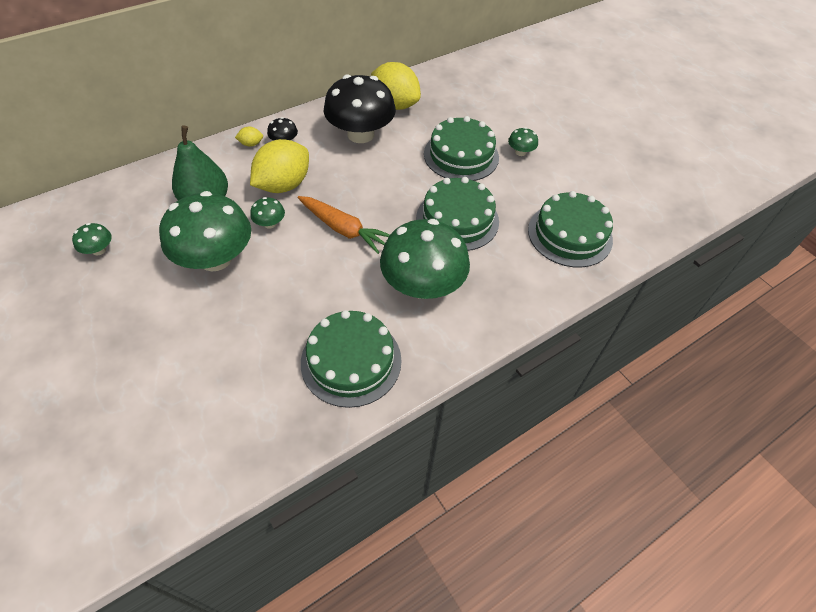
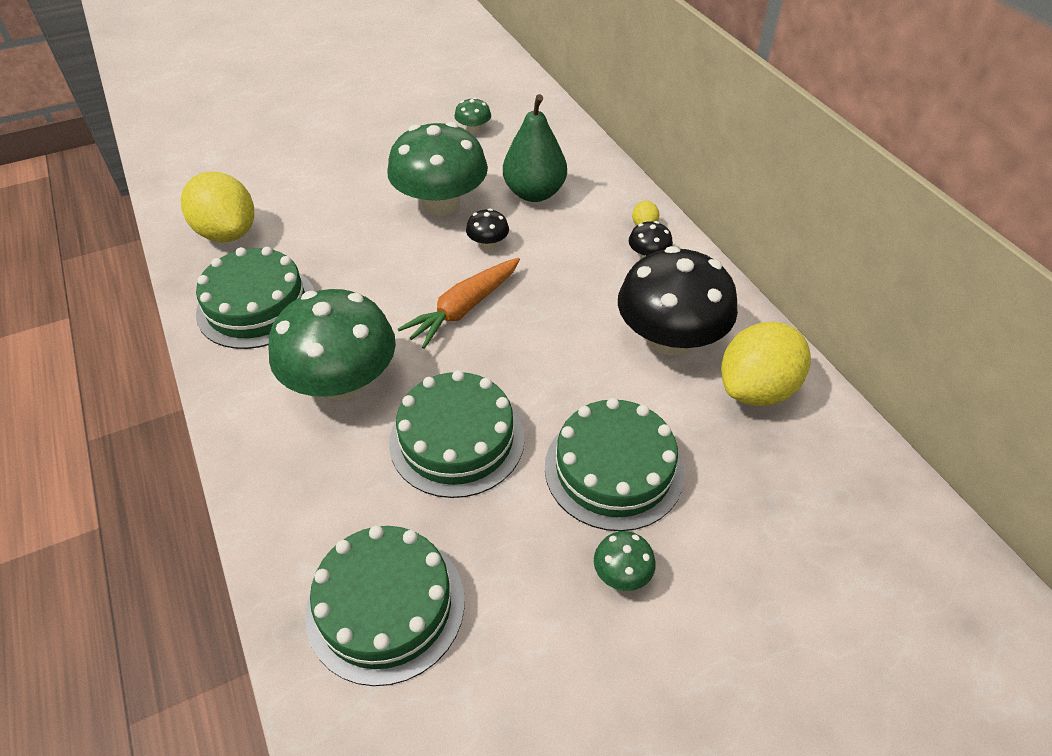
camera: 100 degrees right, 5 degrees down
(270, 223) = (488, 243): green mushroom -> black mushroom
(283, 185) = (557, 255): yellow lemon -> yellow lemon (227, 233)

